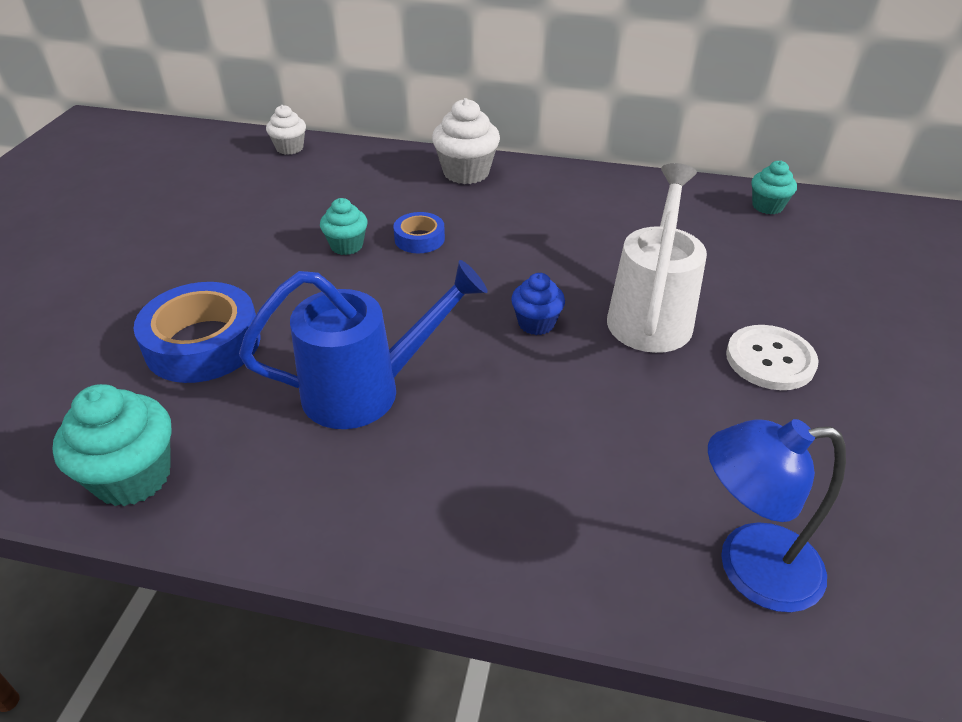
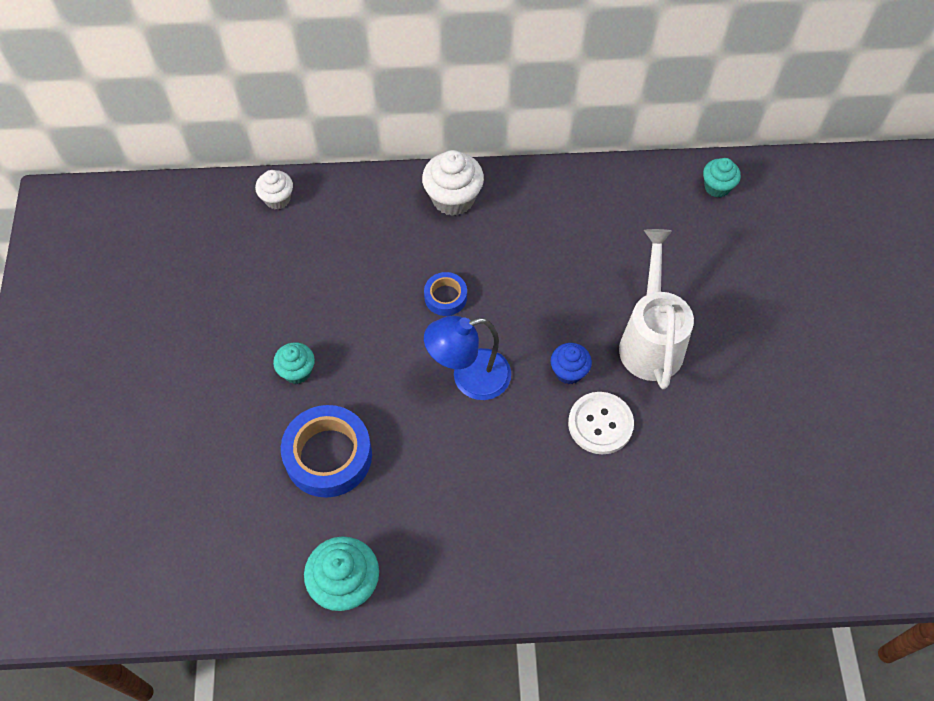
camera: 15 degrees left, 20 degrees up
(346, 246) = (389, 320): turquoise cupcake -> turquoise cupcake (297, 371)
(366, 390) = (470, 469): blue watering can -> none
(749, 567) = (752, 545): blue lamp -> blue lamp (469, 378)
(770, 359) = (742, 367): white button -> white button (600, 424)

